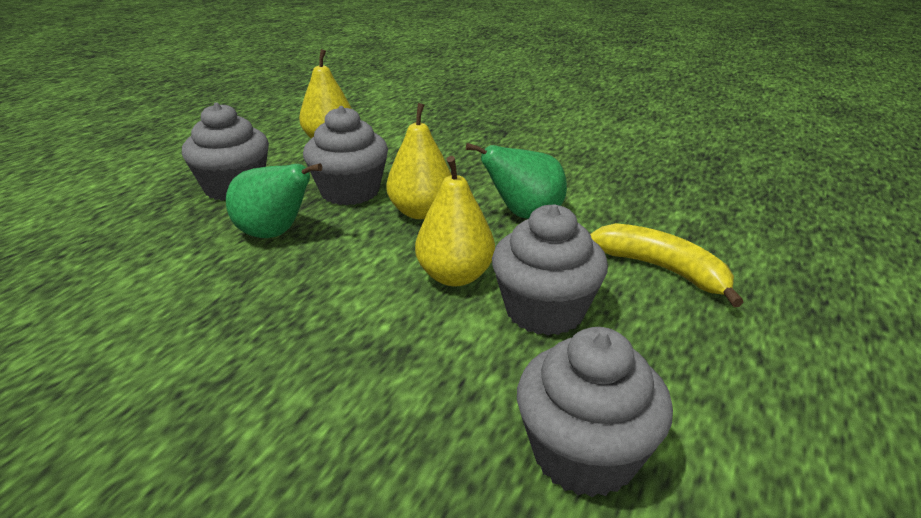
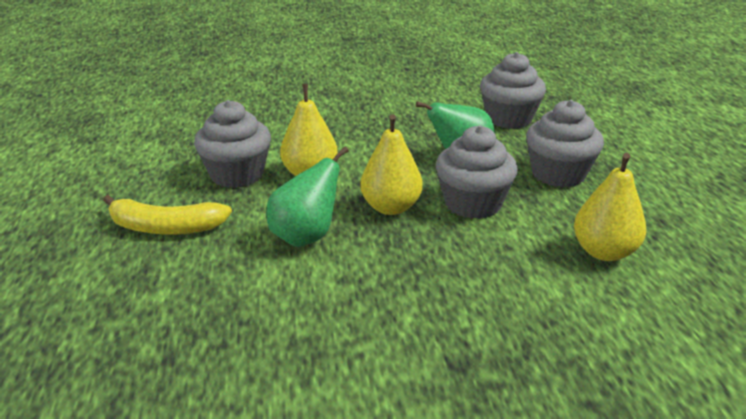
camera: 145 degrees right, 0 degrees up
(584, 454) = (184, 132): grey cupcake -> grey cupcake (508, 119)

